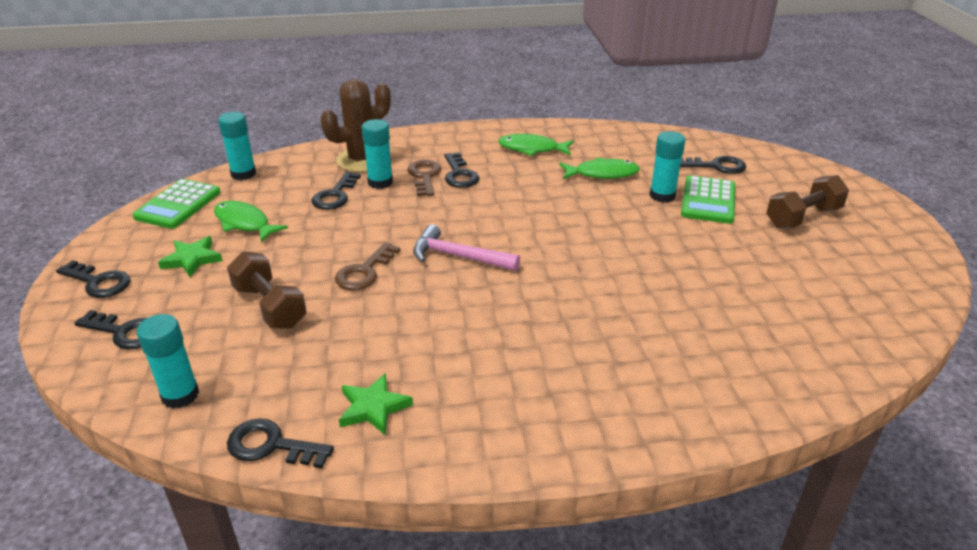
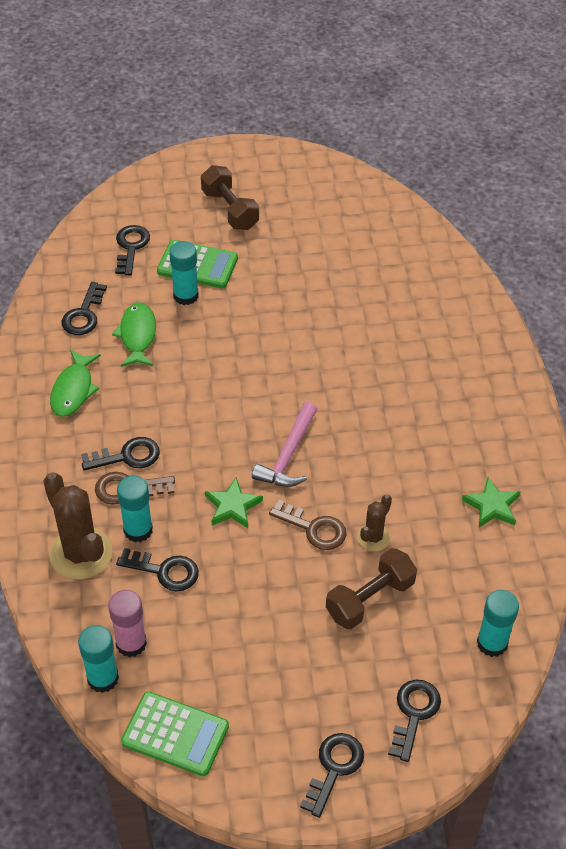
camera: 90 degrees left, 15 degrees up
(192, 259) = (291, 687): green star -> green star (232, 506)
(244, 223) = (220, 652): green fish -> none
(270, 184) = (131, 643): none -> pink glue stick
(271, 446) = (538, 567): black key -> black key (84, 314)
(345, 310) = (373, 537): none -> brown cactus

